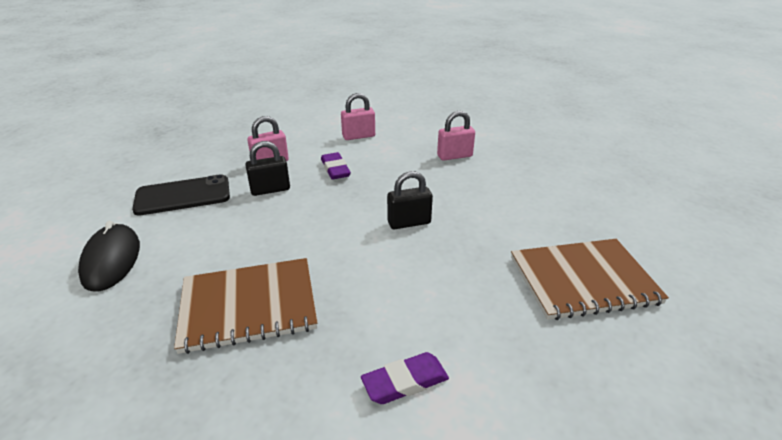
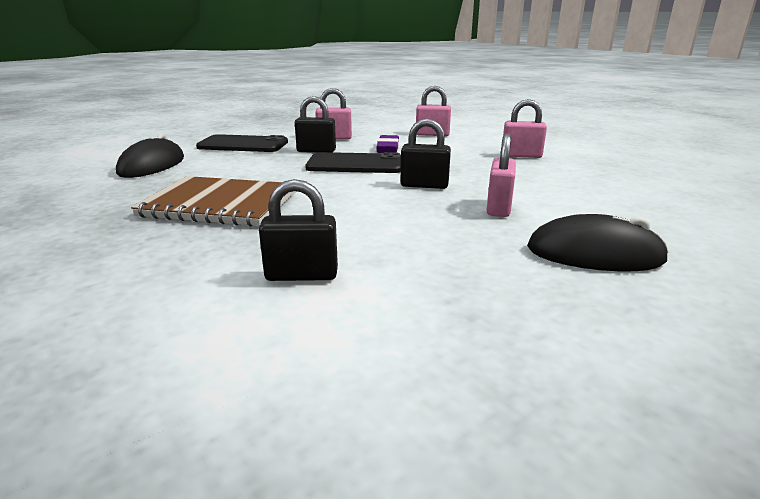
camera: 25 degrees right, 10 degrees down
(325, 204) = (355, 164): none -> black phone
(405, 382) = (301, 275): purple eraser -> black padlock
(486, 239) = (498, 208): none -> pink padlock
(583, 280) = (594, 254): brown notebook -> black mouse

